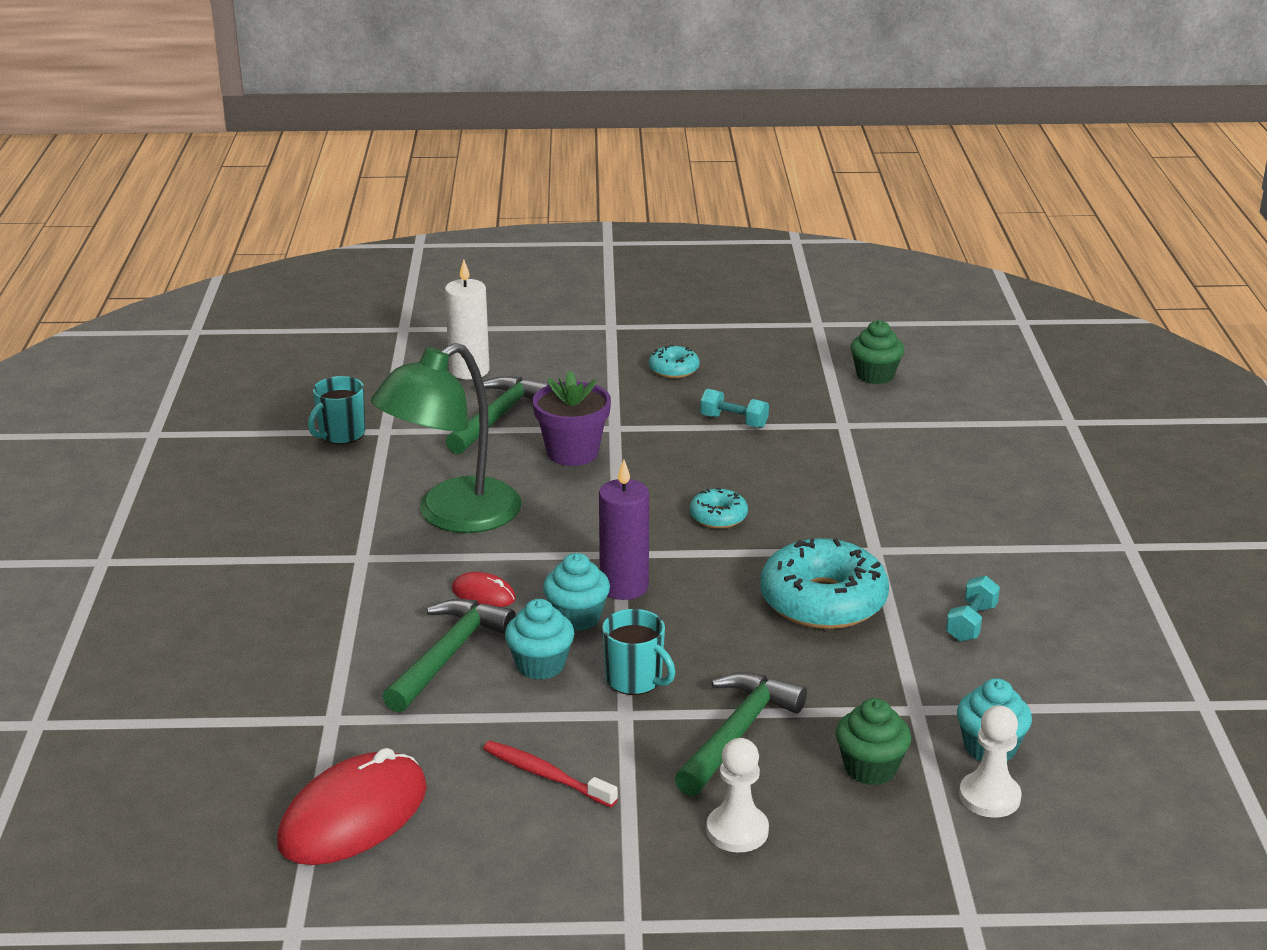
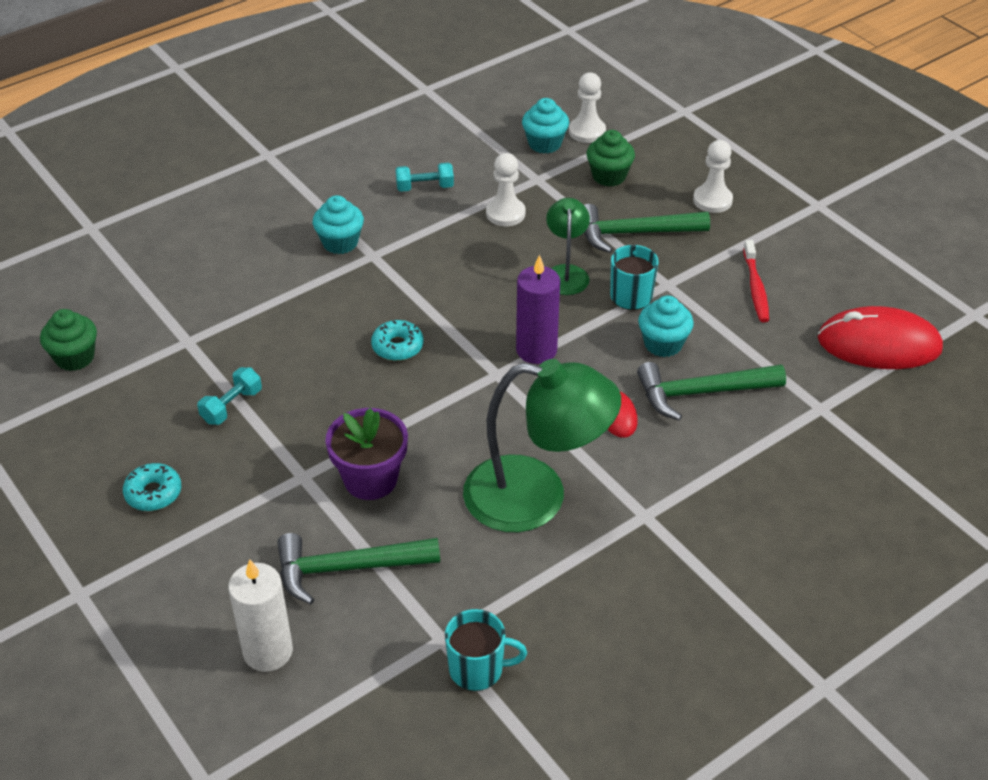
camera: 125 degrees left, 15 degrees up
(577, 617) = (595, 354): turquoise cupcake -> turquoise cupcake (340, 243)
(719, 654) = (566, 273): none -> green lamp
(734, 421) = (231, 406): turquoise dumbbell -> turquoise dumbbell turned 45 degrees clockwise
(823, 601) = (461, 254): turquoise donut -> none
(867, 657) = (505, 213): none -> white pawn

